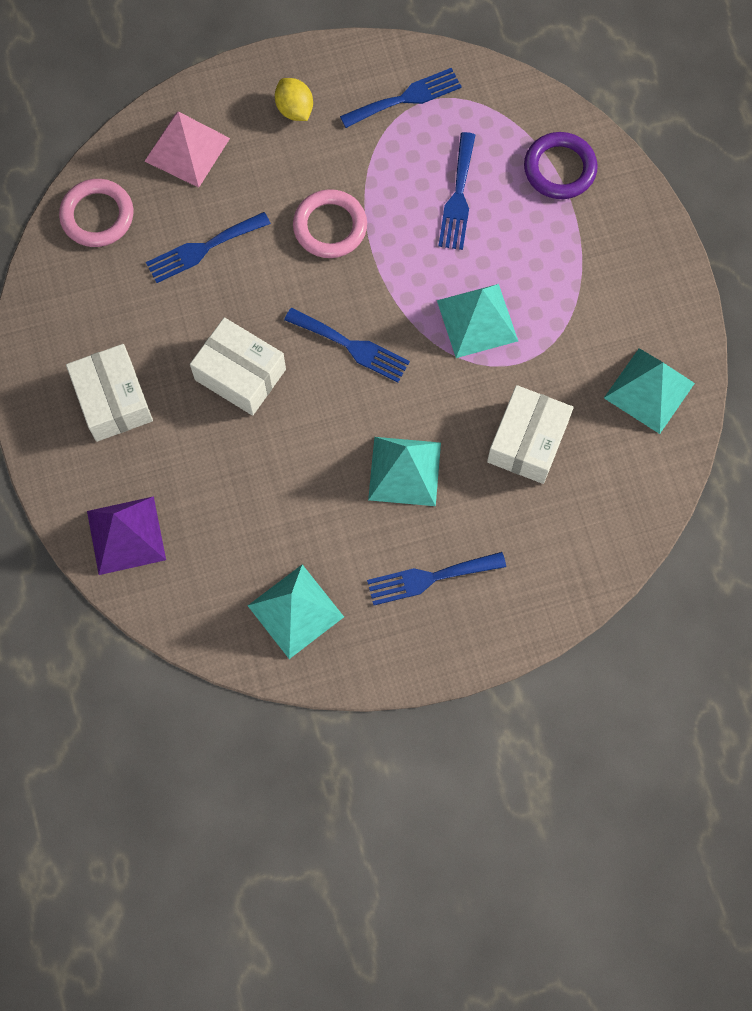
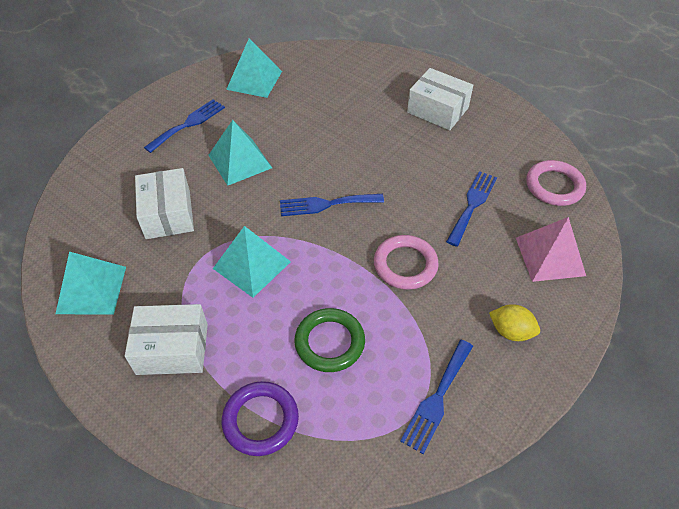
camera: 145 degrees right, 20 degrees down
(126, 535) = (370, 67): purple pyramid -> none
(240, 374) = (381, 155): white box -> white box (172, 348)
(458, 197) = (329, 342): blue fork -> green ring

